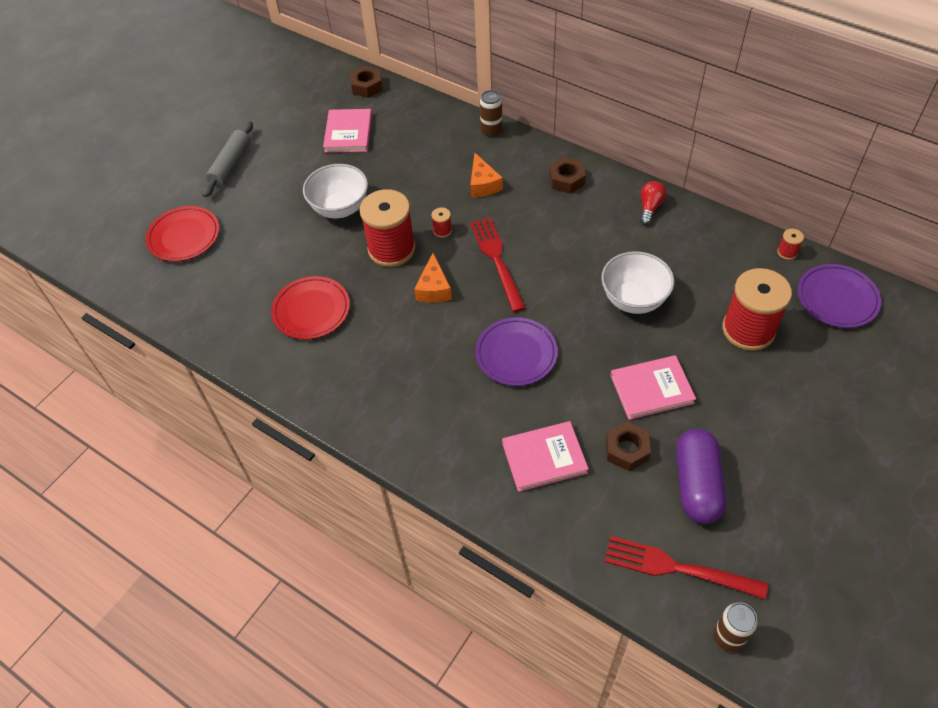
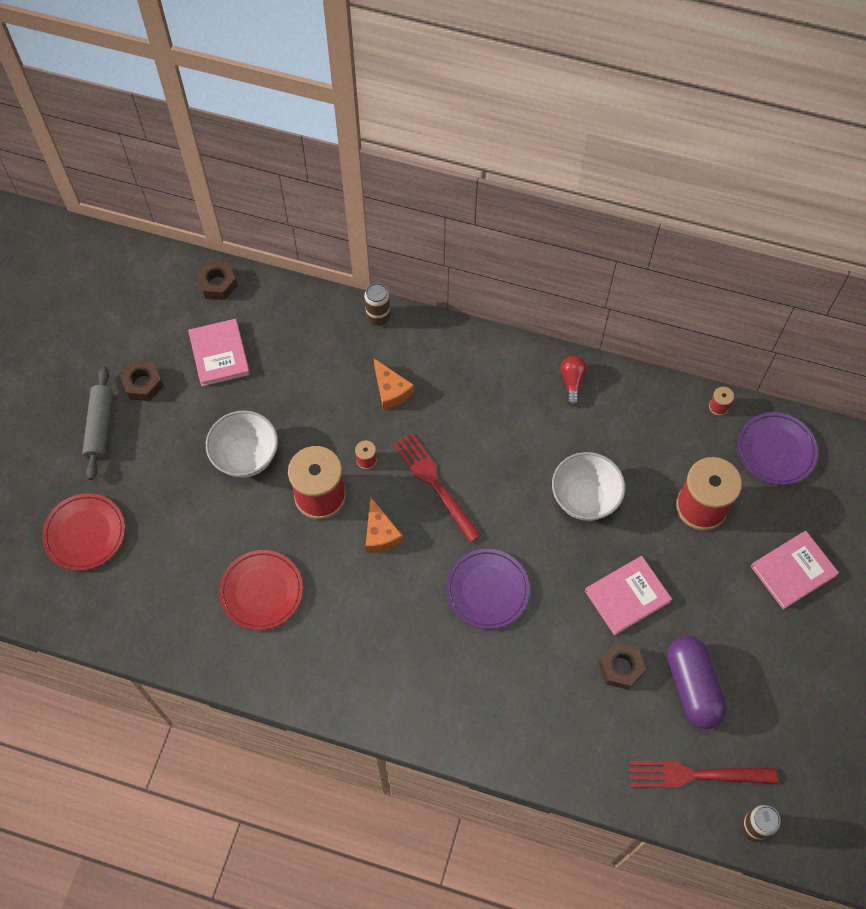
camera: 20 degrees left, 10 degrees up
(544, 458) = (547, 697): pink book -> pink book (793, 571)
(566, 180) = (477, 366): brown nut -> brown nut (143, 384)

